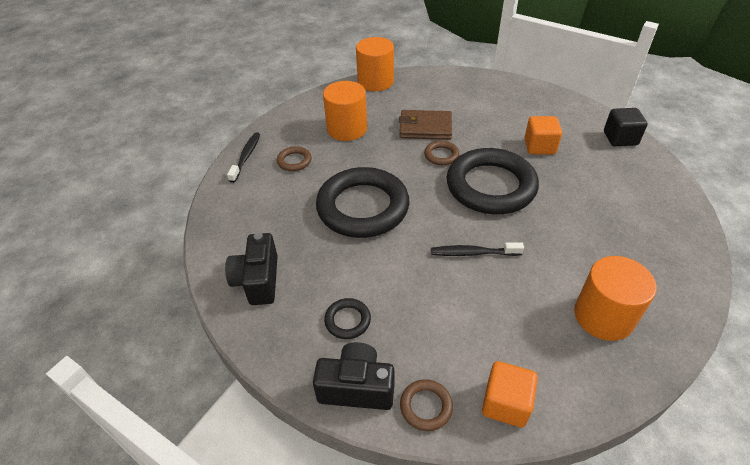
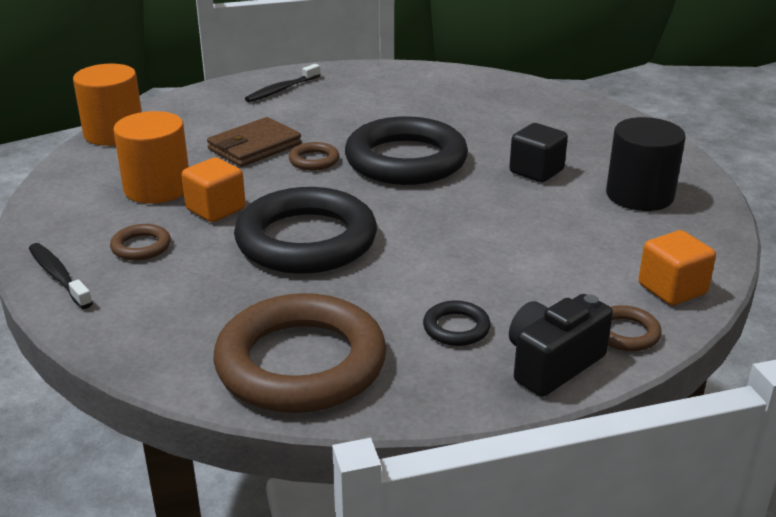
camera: 50 degrees left, 15 degrees down
(258, 280) = (301, 363): black camera -> brown ring
(472, 253) = (476, 214): black toothbrush -> black toothbrush (281, 90)
(539, 146) = (398, 112): orange cube -> orange cube (216, 209)
(603, 316) = (639, 195): orange cylinder -> black cylinder
(620, 138) = (456, 77): black cube -> black cube (536, 171)

